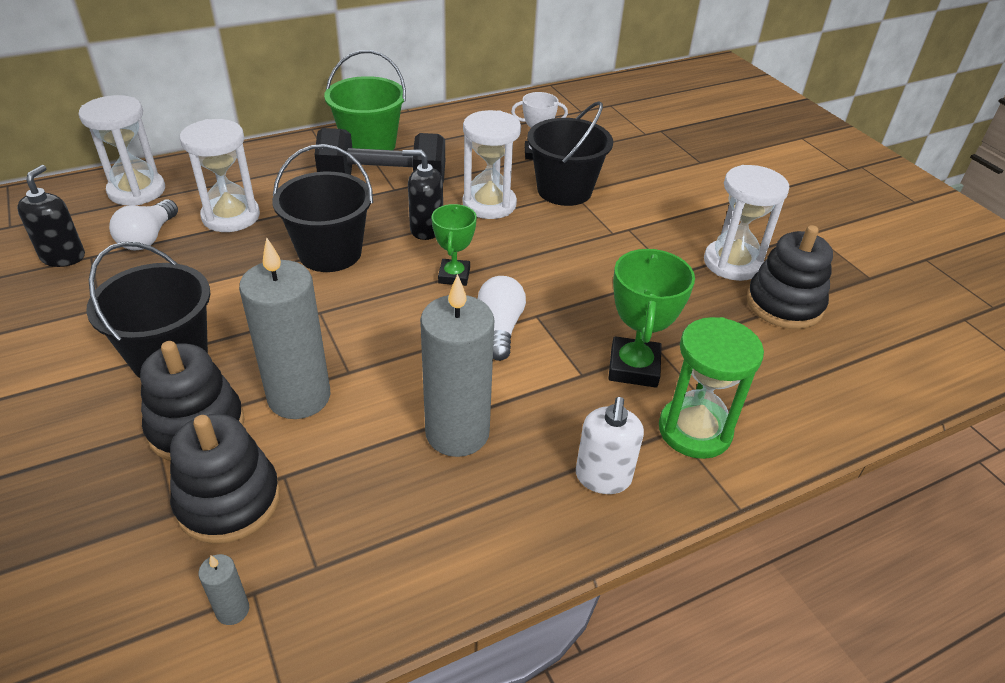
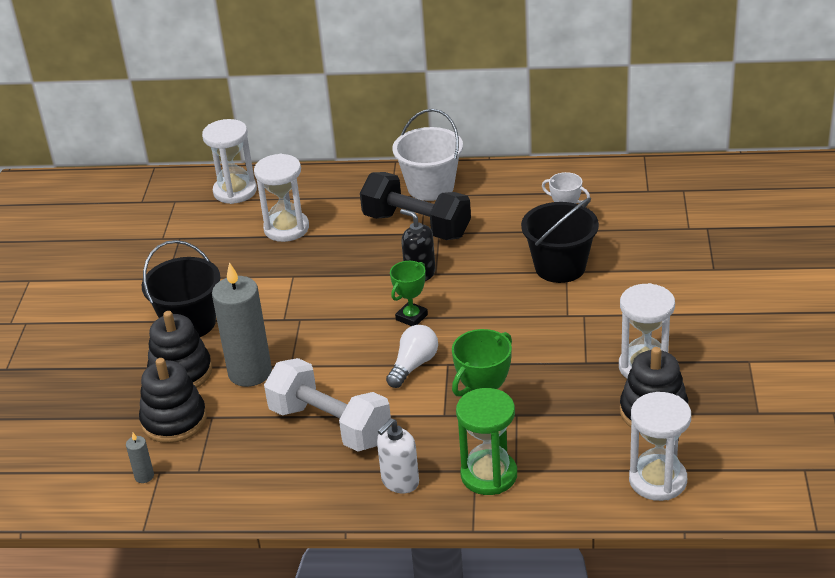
camera: 35 degrees right, 5 degrees down
(63, 257) = (163, 234): black soap dispenser -> none
(148, 238) = (222, 232): white light bulb -> none
(330, 253) = (336, 276): black bucket -> none
(369, 145) = (430, 187): green bucket -> white bucket
(457, 432) = (330, 425): grey candle -> white dumbbell
(489, 204) = (486, 264): white hourglass -> white hourglass (657, 480)

